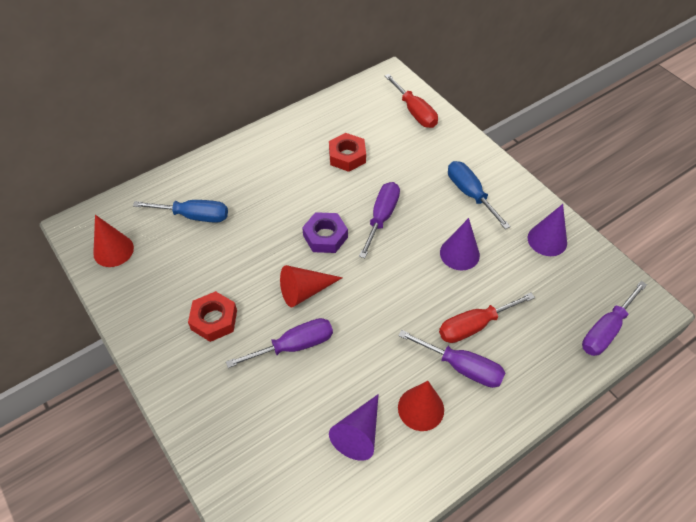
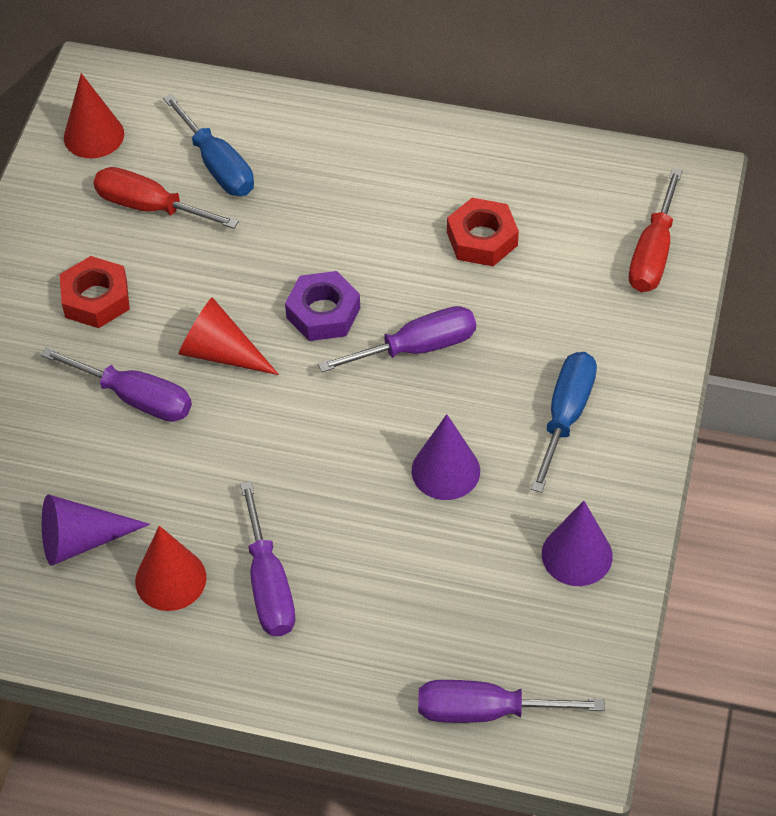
camera: 50 degrees right, 0 degrees up
(474, 325) = (344, 559): red screwdriver -> red screwdriver (150, 207)

